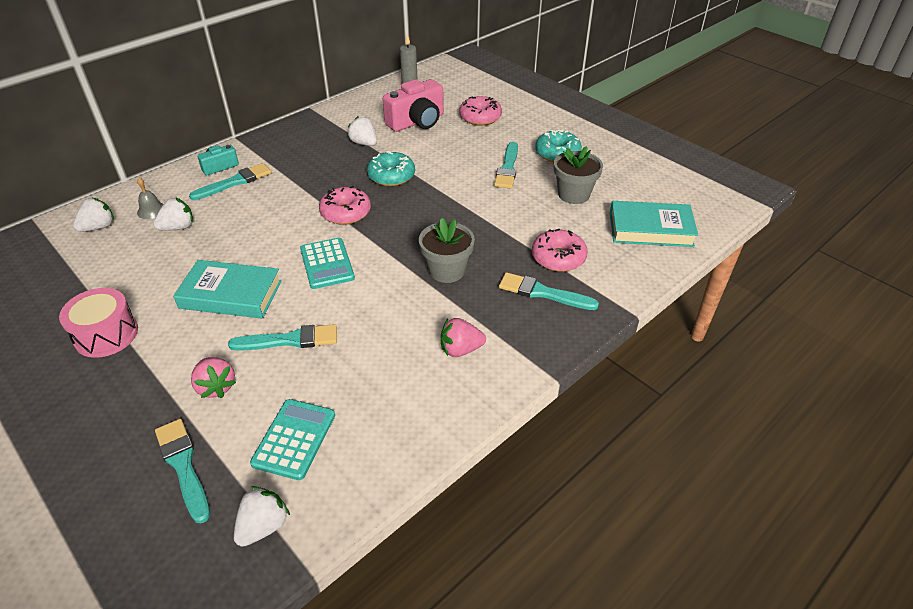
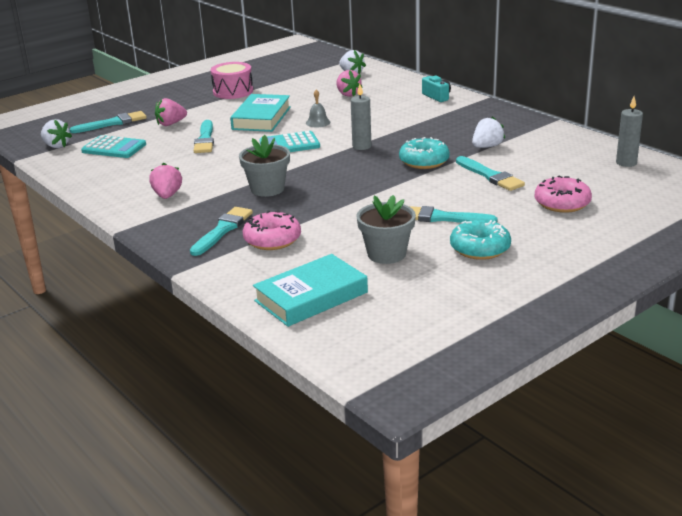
camera: 95 degrees right, 15 degrees down
(151, 210) = (372, 84): grey bell -> grey bell (318, 122)
(178, 227) = (348, 94): white strawberry -> pink strawberry
(235, 182) = (412, 104): turquoise brush -> turquoise brush (490, 176)
(346, 213) = (361, 146): pink donut -> grey candle
(417, 122) = (540, 169): pink camera -> none
(650, 229) = (311, 297): turquoise book -> turquoise book turned 45 degrees clockwise

